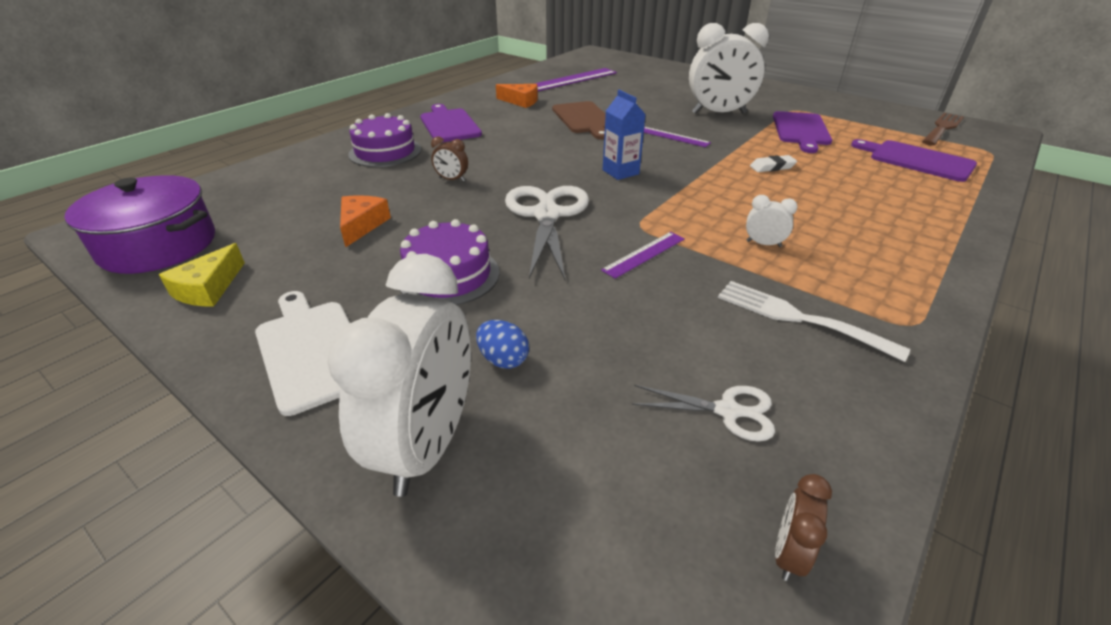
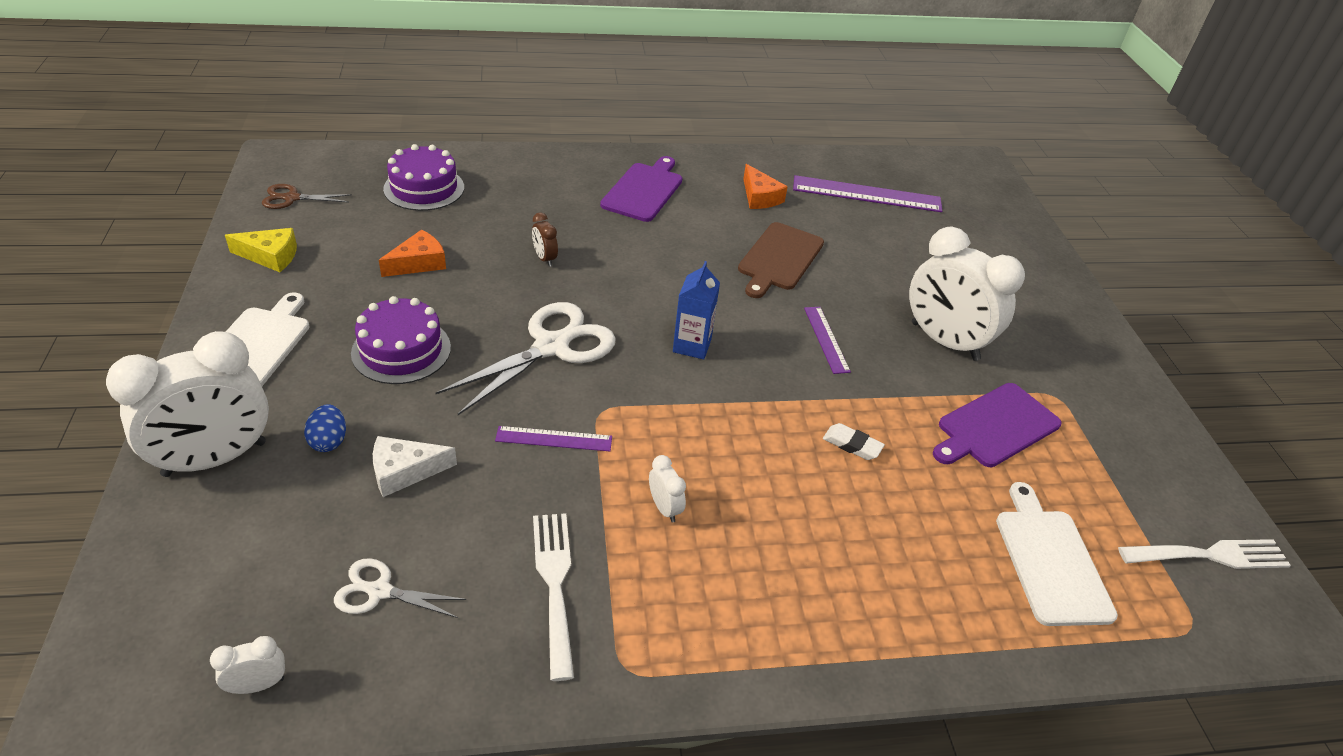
camera: 40 degrees right, 5 degrees up
(158, 245) = (292, 198): purple pot -> brown scissors
(208, 288) = (270, 256): yellow cheese -> yellow cheese turned 150 degrees counterclockwise
(385, 152) = (544, 193): purple cake -> purple cake (424, 188)
(594, 335) = (404, 471): none -> white cheese
(727, 411) = (380, 591): white scissors -> white scissors turned 135 degrees clockwise
(788, 553) = (258, 685): brown clock -> white clock
(916, 160) = (1050, 561): purple cutting board -> white cutting board
(942, 128) = (1210, 555): brown fork -> white fork

